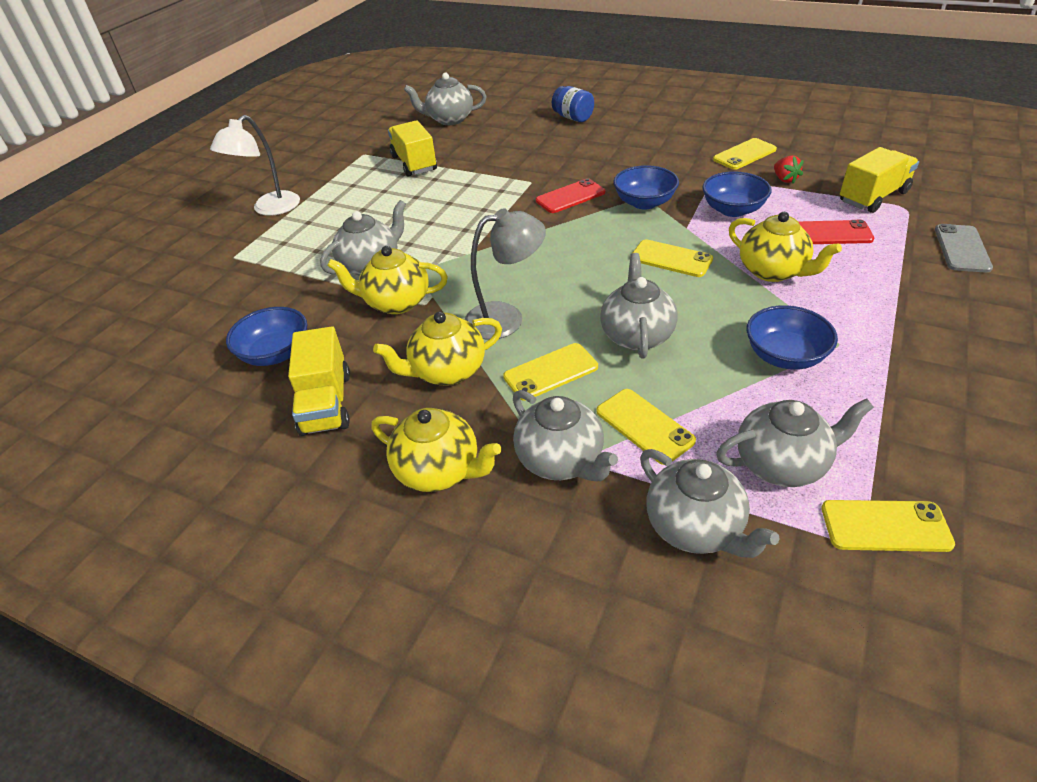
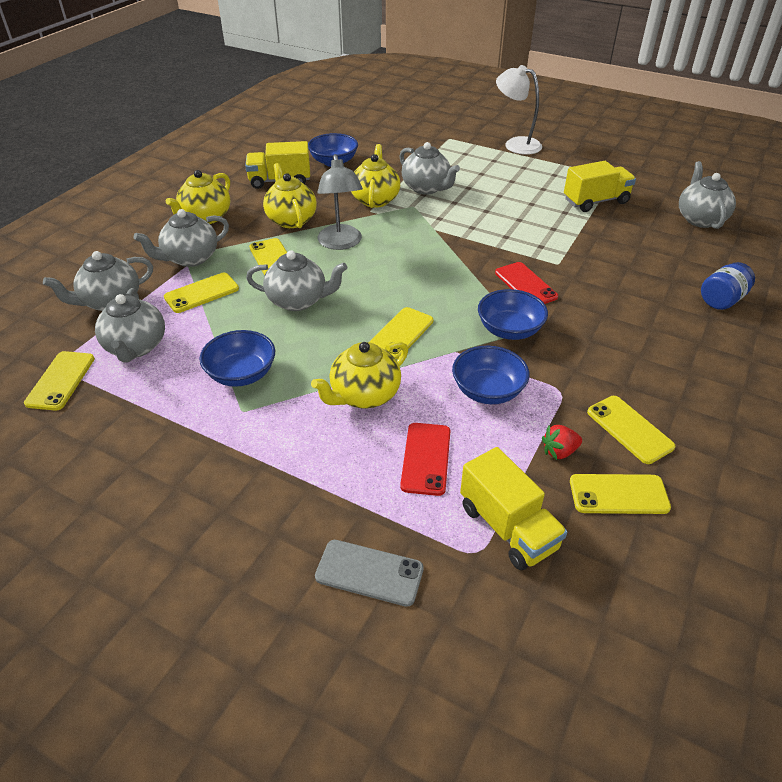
camera: 90 degrees right, 0 degrees up
(812, 159) = (618, 494): none -> yellow phone

